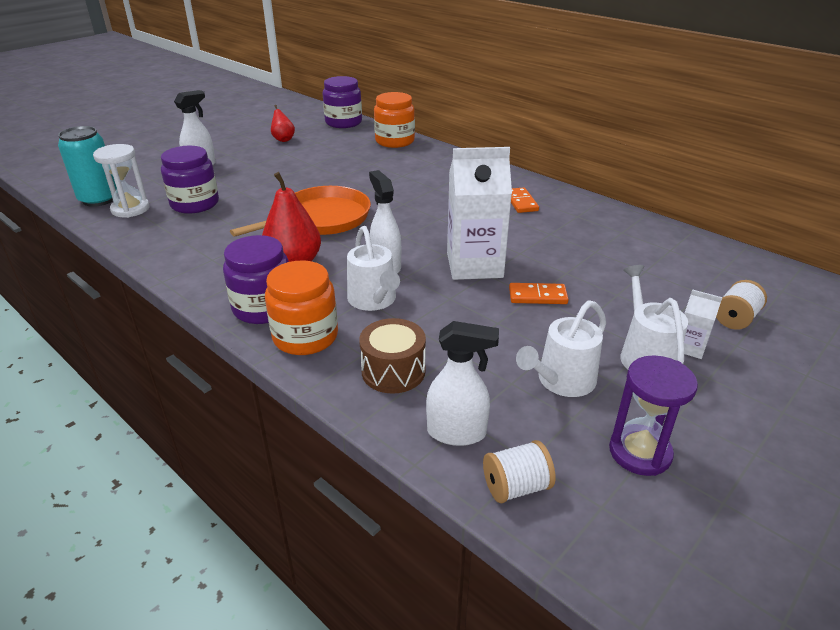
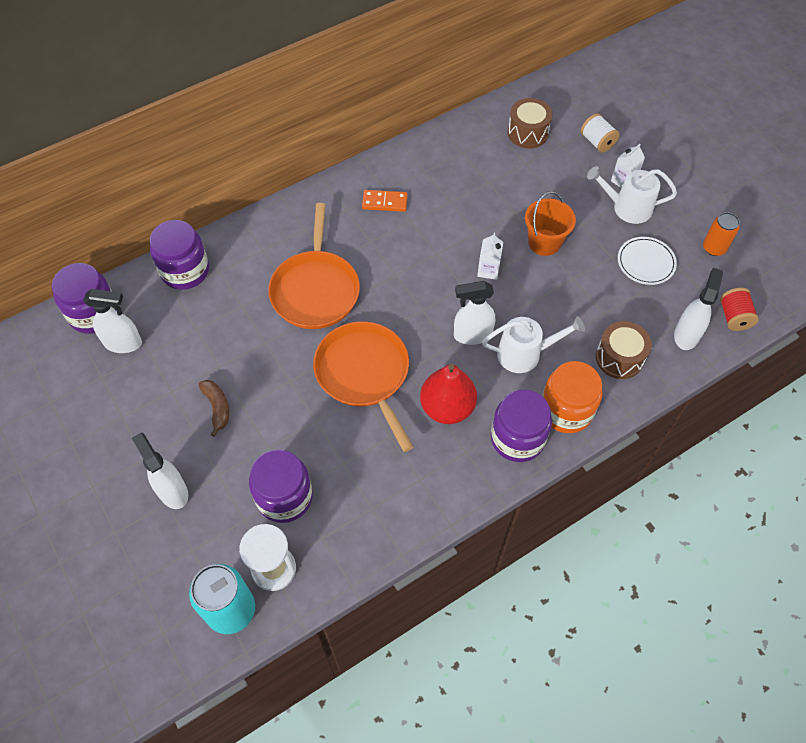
camera: 75 degrees left, 25 degrees up
(274, 169) = (217, 407): none -> brown banana
(283, 139) = (122, 390): red pear -> none
(322, 134) = (123, 343): none -> white spray bottle
(394, 141) = (185, 271): orange jar -> purple jar
(402, 187) = (315, 289): none -> orange pan
(474, 265) = (488, 270): white carton -> white carton, size x0.45
(516, 487) = (734, 317): white spool -> red spool
(537, 296) = (544, 242): orange domino -> orange bucket
(562, 381) = (646, 262): white watering can -> white plate
(640, 452) = (714, 248): purple hourglass -> orange can
(693, 267) = (527, 133): none -> brown drum

